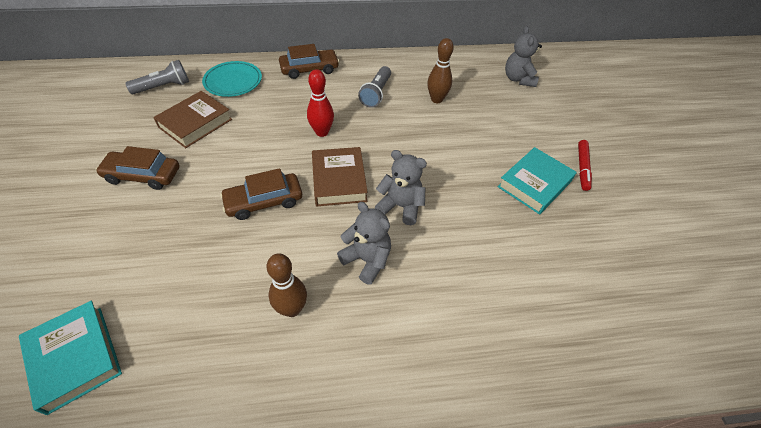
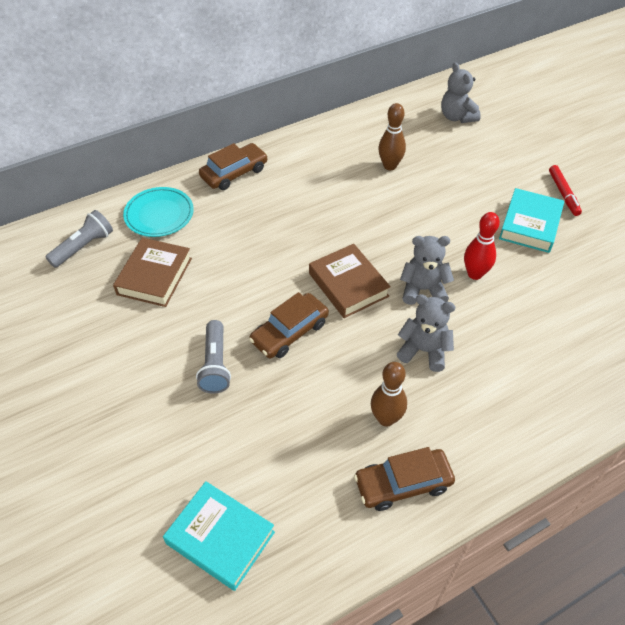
camera: 20 degrees left, 0 degrees up
(143, 175) = (143, 351): brown car -> brown car (403, 483)
(322, 132) = (297, 240): red bowling pin -> red bowling pin (475, 274)
(376, 93) = (324, 179): grey flashlight -> grey flashlight (215, 365)

